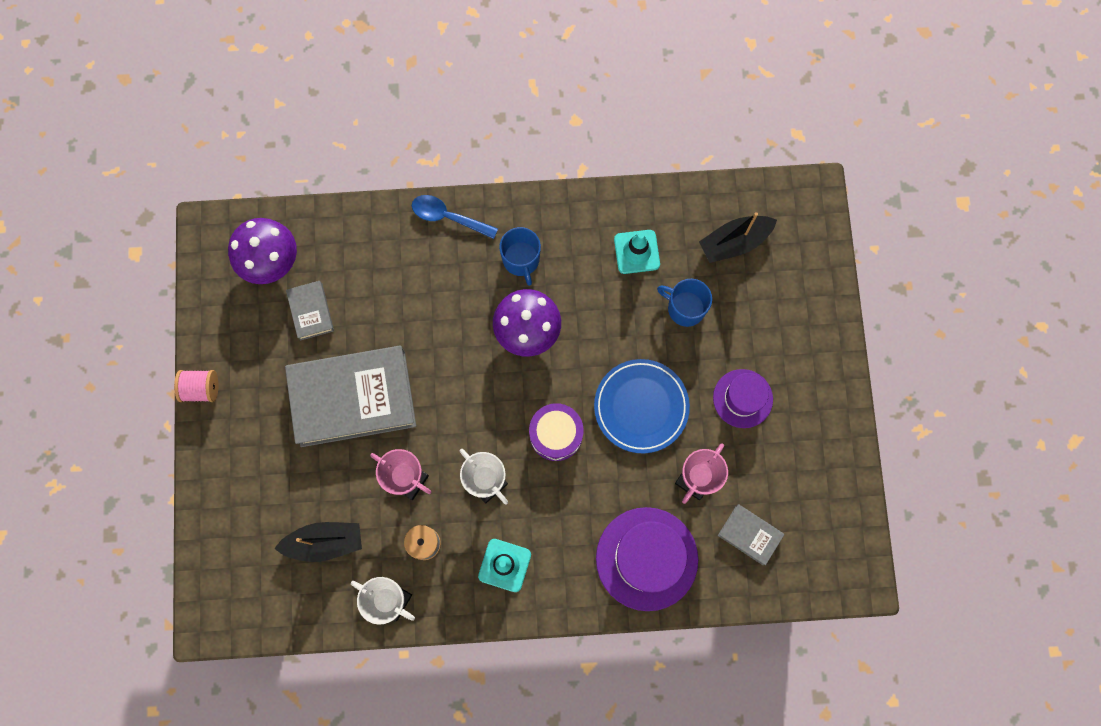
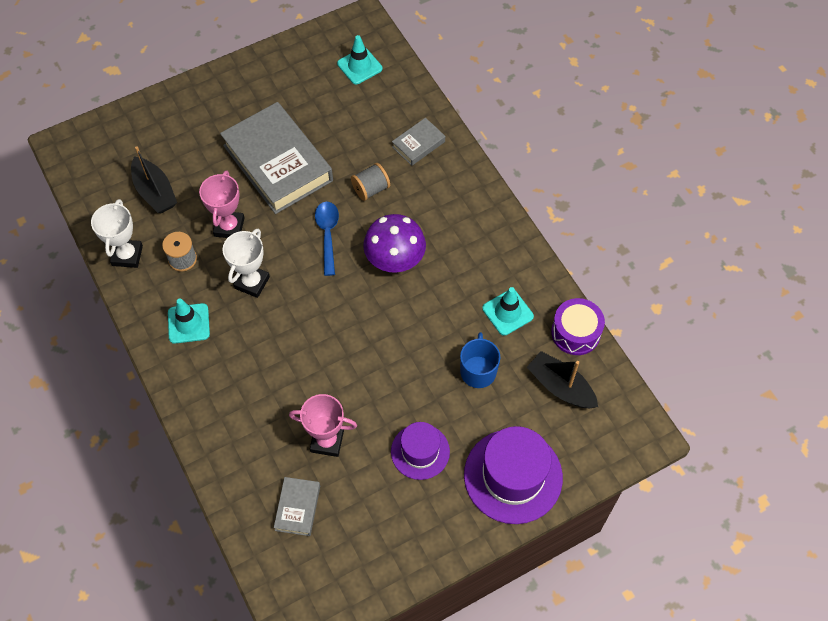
camera: 65 degrees right, 15 degrees down
(201, 388) = (239, 66): pink spool -> none
(270, 260) = (359, 66): purple mushroom -> turquoise traffic cone
(311, 311) = (333, 108): grey book -> grey book (418, 144)
(433, 317) = (371, 189): none -> grey spool
(448, 217) = (459, 165): blue spoon -> blue spoon (327, 234)
(521, 260) = (452, 230): blue mug -> none
(556, 434) = (316, 316): purple drum -> purple drum (575, 333)
(641, 407) = (371, 371): blue plate -> none
(646, 558) = (240, 430): purple hat -> purple hat (513, 476)

